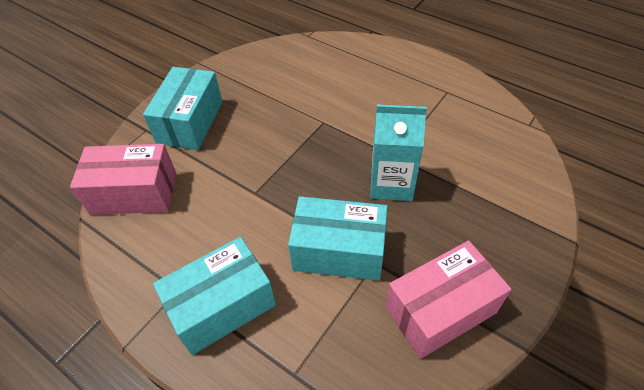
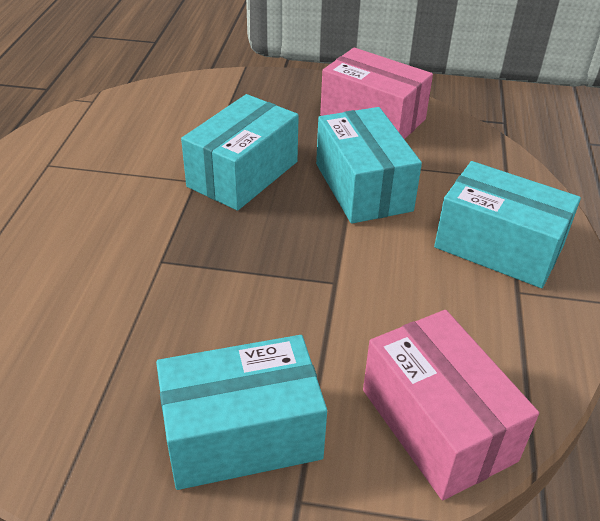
camera: 120 degrees left, 10 degrees down
(391, 183) = (243, 174): turquoise carton -> turquoise box

